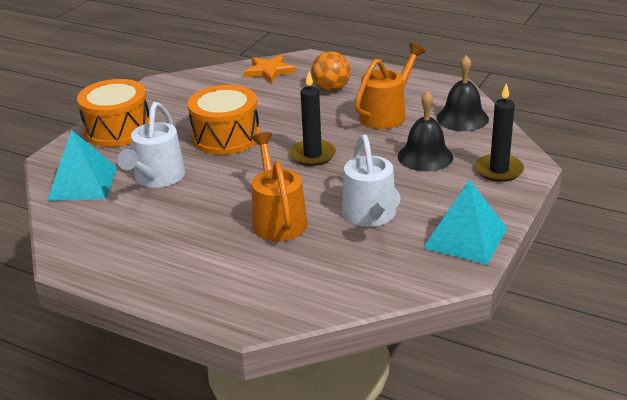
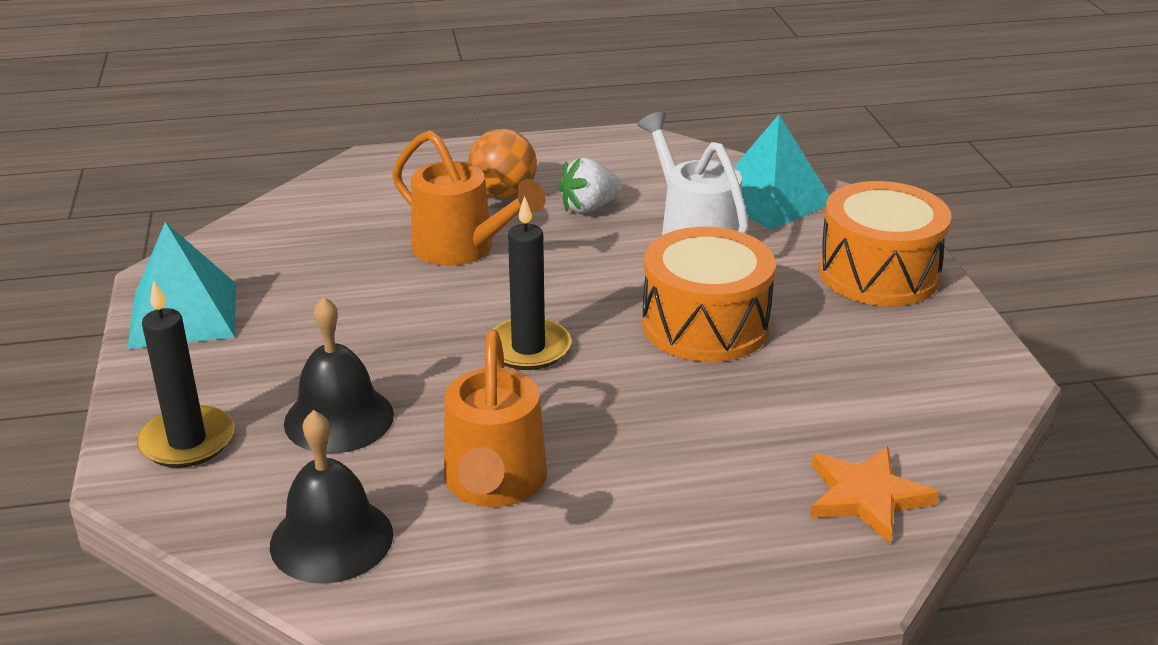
camera: 140 degrees right, 0 degrees up
(176, 218) = (589, 208): none -> white strawberry
(331, 89) = (677, 504): orange ball -> orange ball (503, 193)
(371, 216) = (340, 295): white watering can -> none

